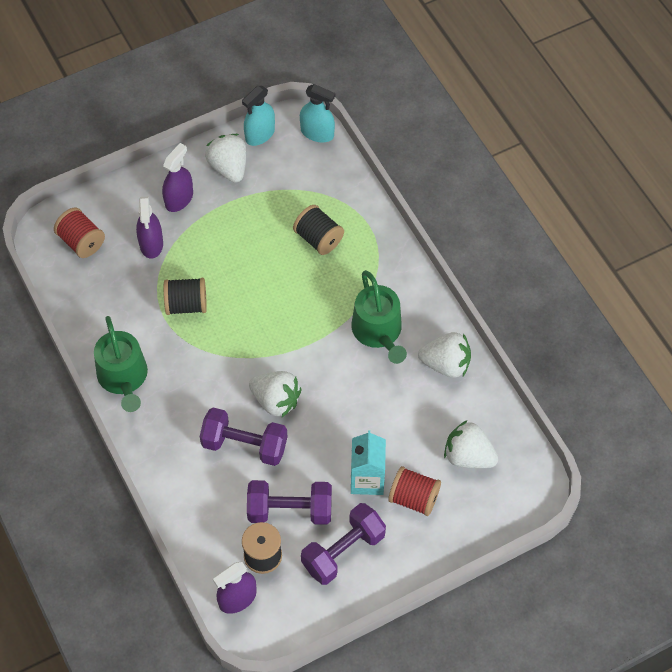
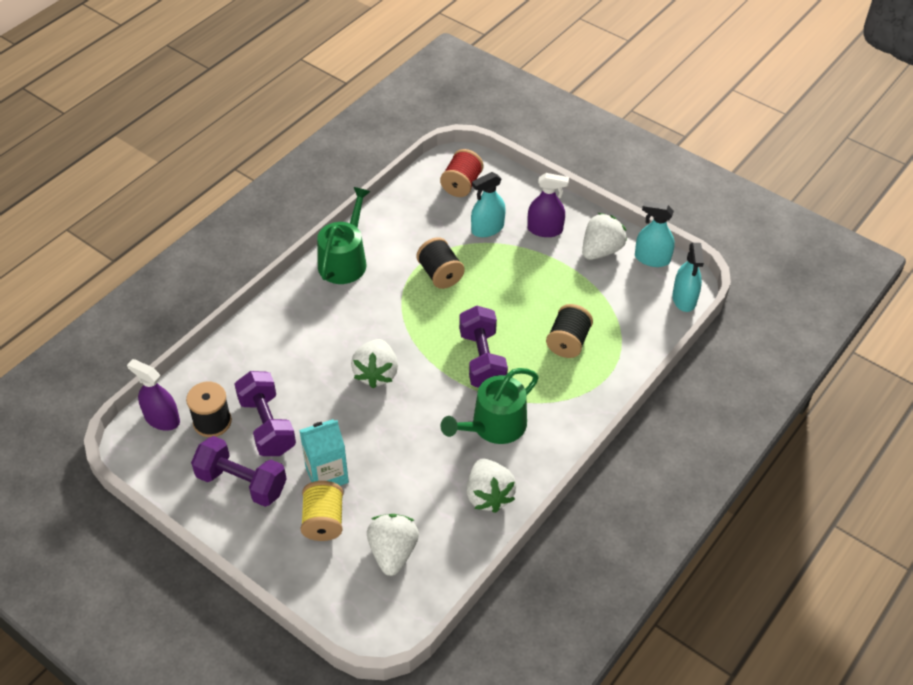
camera: 65 degrees right, 10 degrees down
(123, 378) = (344, 260): green watering can -> green watering can turned 150 degrees clockwise
(151, 244) = (487, 228): purple spray bottle -> turquoise spray bottle
(244, 445) = (319, 367): purple dumbbell -> purple dumbbell (482, 360)
(413, 498) = (323, 521): red spool -> yellow spool

